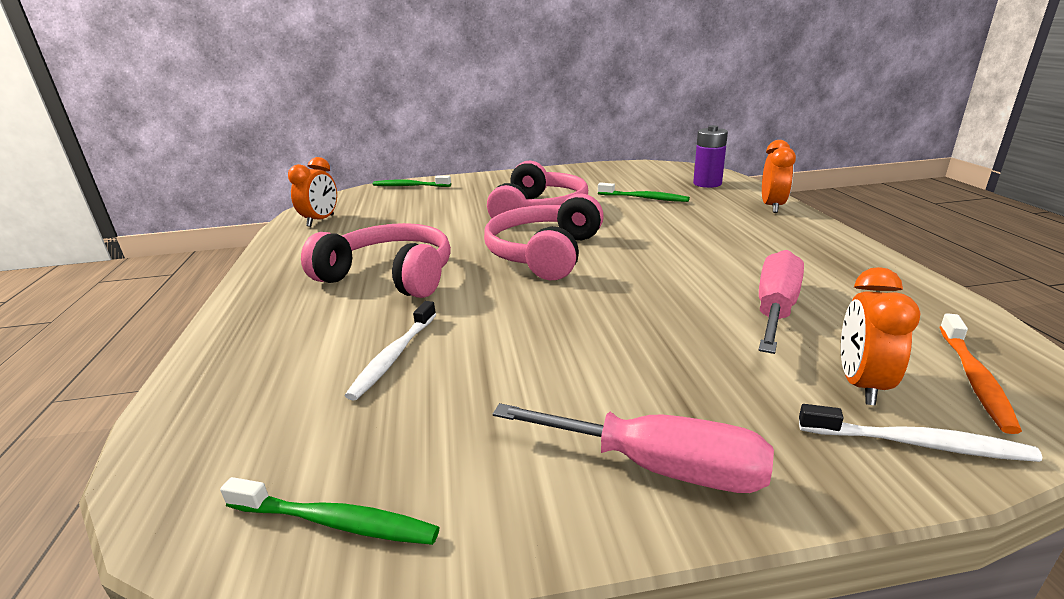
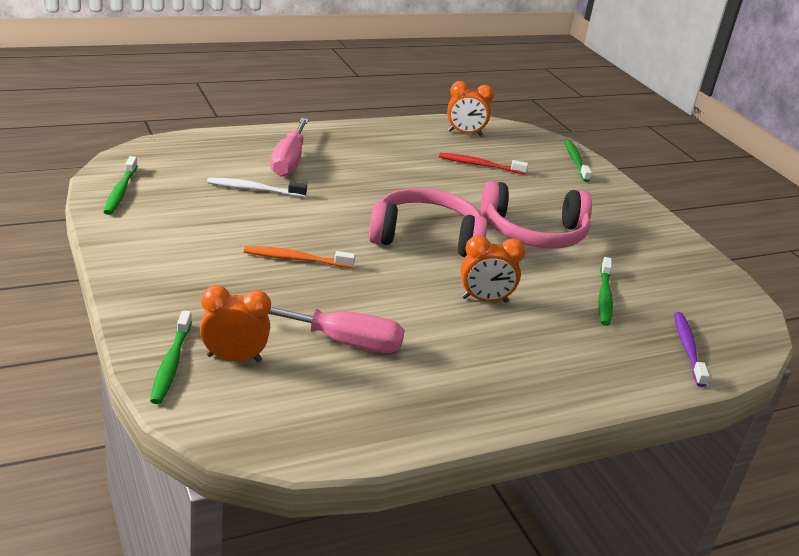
camera: 70 degrees right, 5 degrees up
(390, 276) = (365, 175): pink headphones -> none
(397, 220) = (479, 165): none -> red toothbrush
(658, 467) = (152, 272): pink screwdriver -> pink screwdriver (289, 161)
(707, 183) = (687, 348): purple battery -> purple toothbrush
(772, 207) = (615, 386): orange clock -> orange clock (484, 300)
(917, 443) = (171, 364): white toothbrush -> green toothbrush
(974, 379) = (244, 412): orange toothbrush -> orange toothbrush (295, 259)

